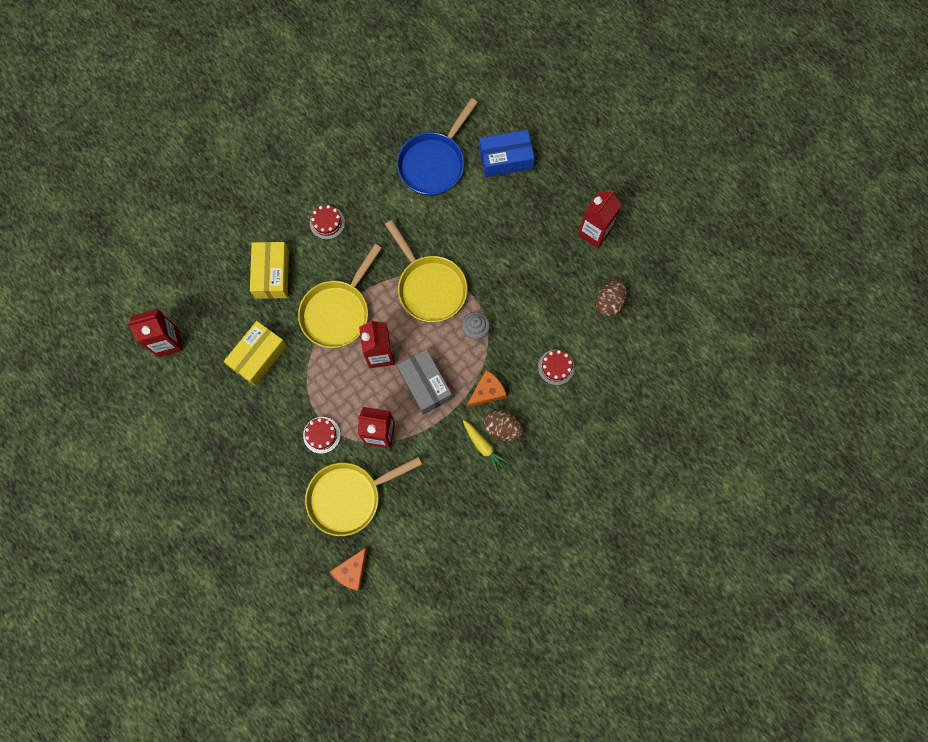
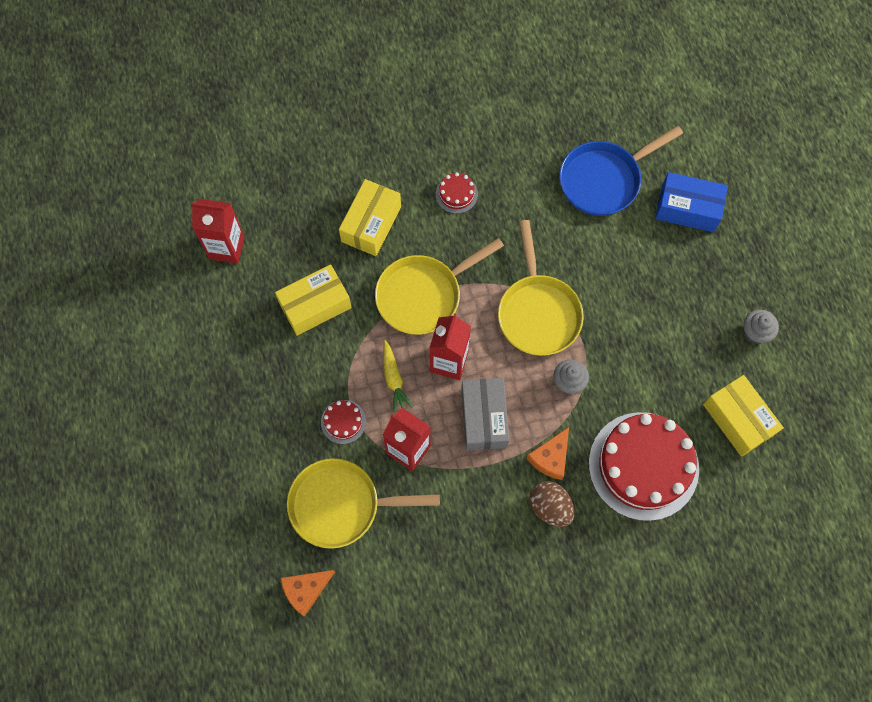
camera: 25 degrees right, 5 degrees down
(483, 447) = (519, 518): yellow carrot -> yellow carrot (394, 379)
(487, 391) = (550, 457): orange cheese -> orange cheese turned 135 degrees clockwise
(556, 367) = (643, 466): red cake -> red cake, size x2.39
(594, 232) = (755, 332): red carton -> grey cupcake
(609, 303) = (738, 420): brown egg -> yellow box

